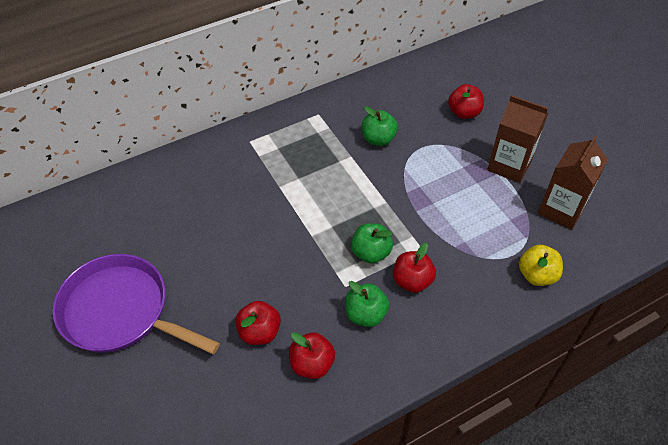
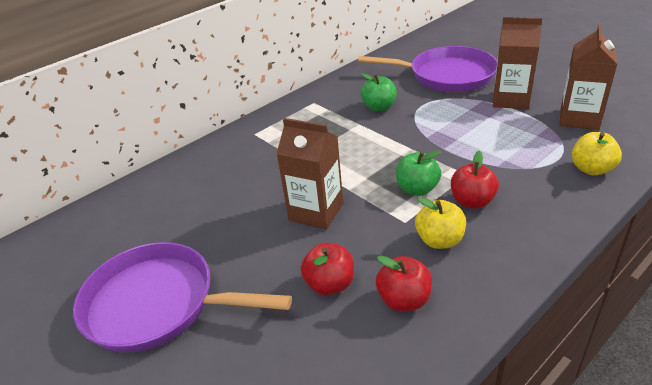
camera: 10 degrees left, 15 degrees down
(274, 253) = (316, 212): none -> brown carton
(365, 314) = (439, 240): green apple -> yellow apple
(464, 113) = (447, 75): red apple -> purple pan

